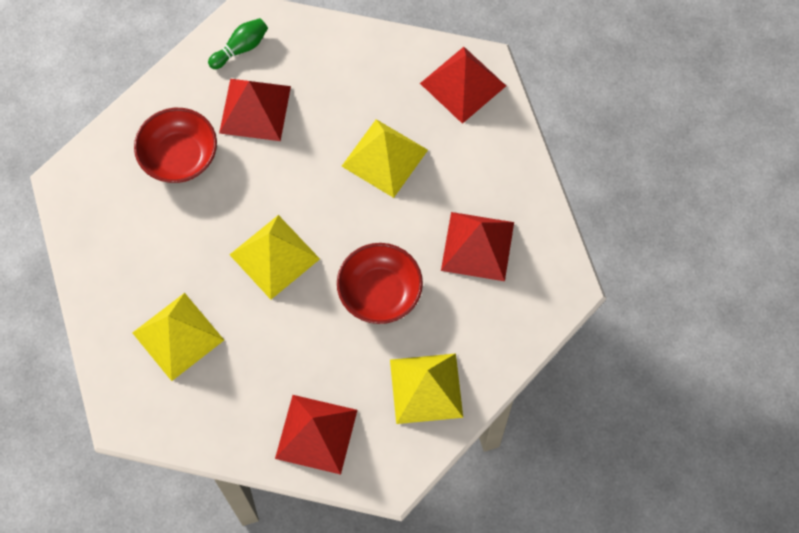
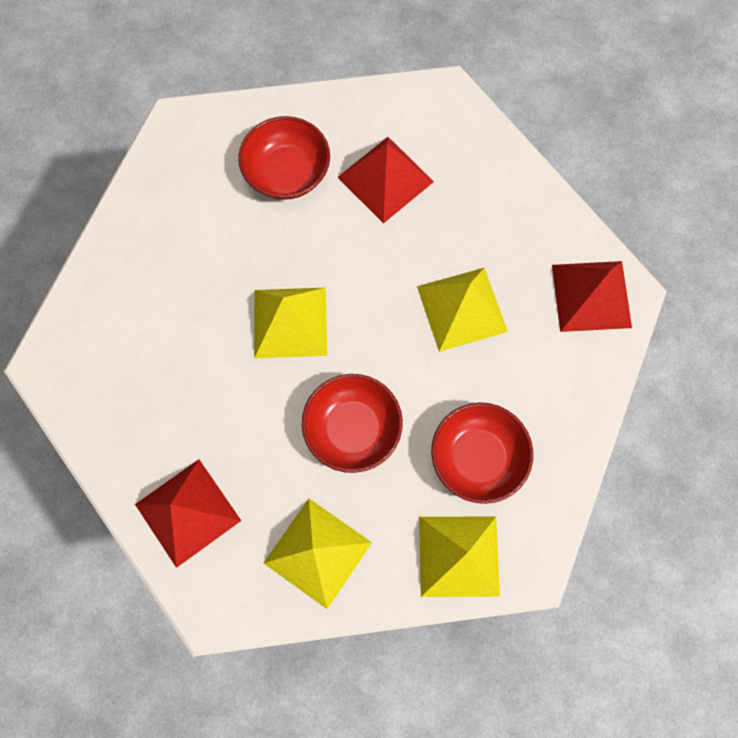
camera: 40 degrees right, 5 degrees up
(178, 336) = (151, 327): yellow pyramid -> yellow pyramid (458, 556)
(241, 48) = (419, 117): green bowling pin -> none
(477, 246) = (477, 457): red pyramid -> red bowl

